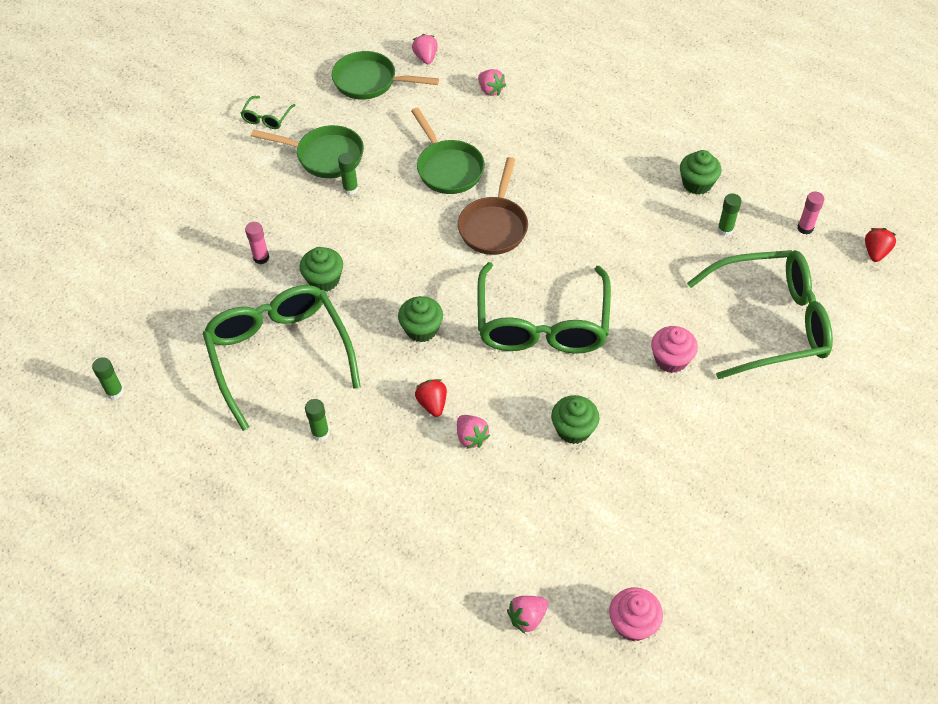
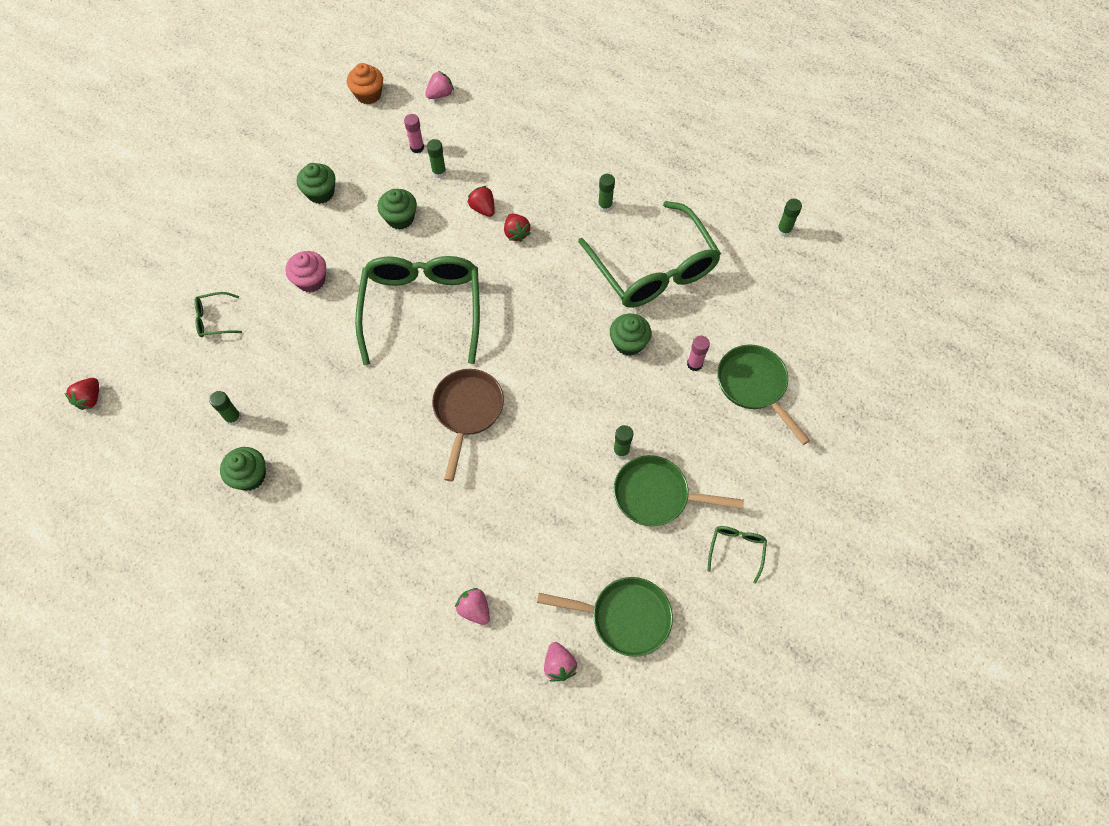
camera: 175 degrees right, 10 degrees up
(421, 329) = (531, 298): green cupcake -> green cupcake (320, 193)
(448, 168) = (519, 485): green pan -> green pan (754, 386)
(471, 437) = (483, 208): pink strawberry -> red strawberry
(527, 490) = (439, 172): none -> green glue stick
(633, 623) = (368, 94): pink cupcake -> orange cupcake
(770, 322) = (214, 319): green glasses -> green glasses, size x0.40
(805, 228) = (151, 424): pink glue stick -> pink glue stick (417, 147)

